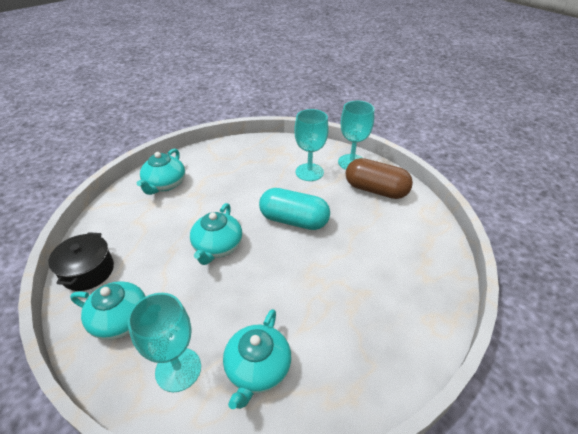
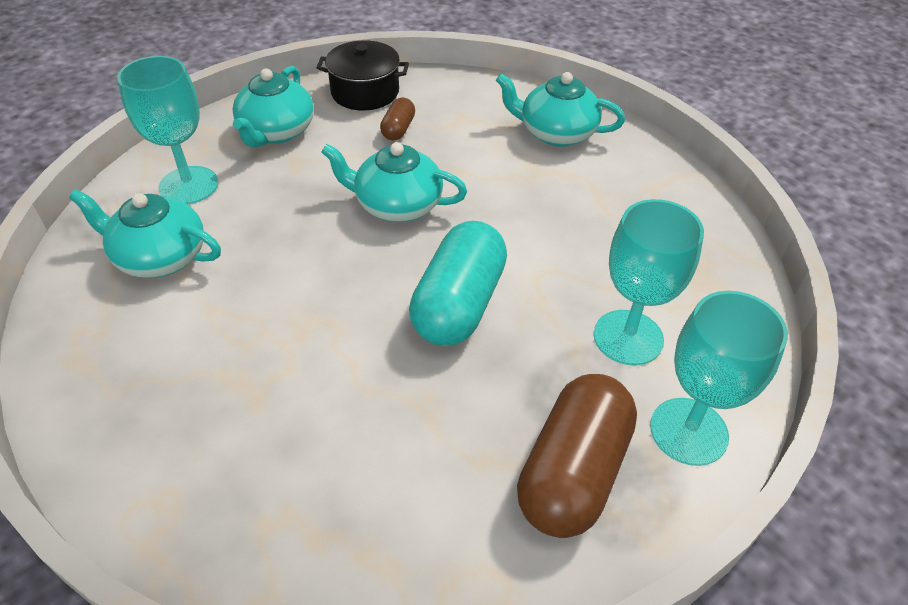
camera: 90 degrees right, 5 degrees up
(141, 250) = (398, 129): none -> brown capsule

